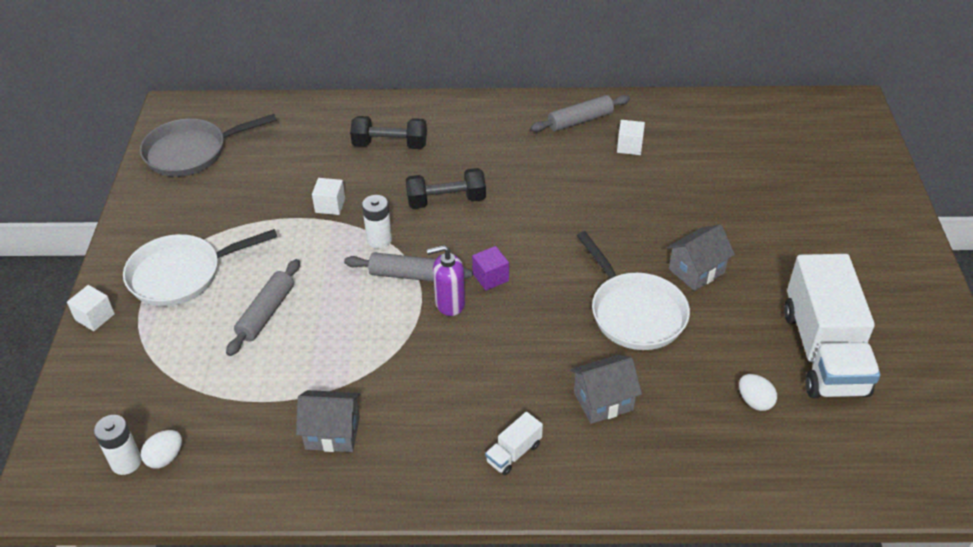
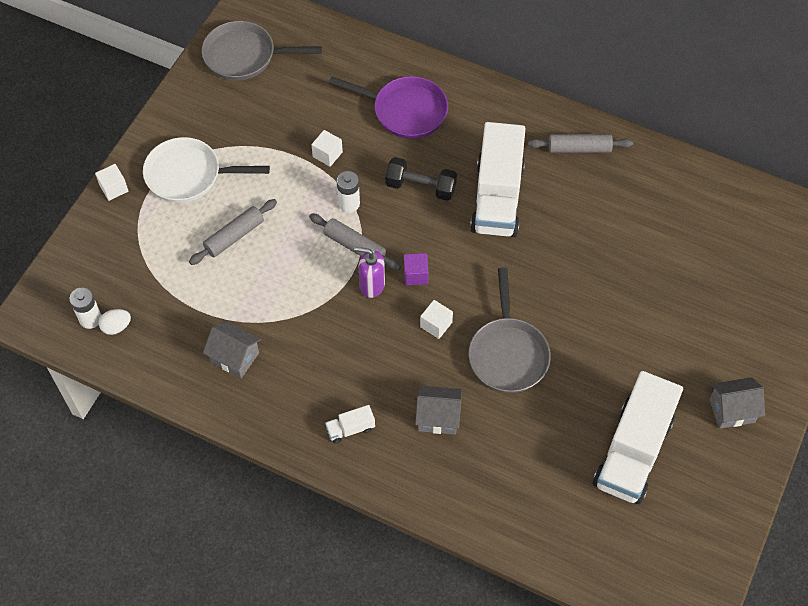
camera: 25 degrees right, 15 degrees up
(390, 145) = (405, 111): black dumbbell -> purple pan
(529, 184) = (497, 198): none -> white truck
(629, 146) = (605, 193): white cube -> white cube (436, 324)
(634, 312) = (508, 353): white pan -> grey pan
(696, 271) = (581, 338): grey house -> grey house (732, 410)
(754, 401) = (550, 468): white egg -> none

